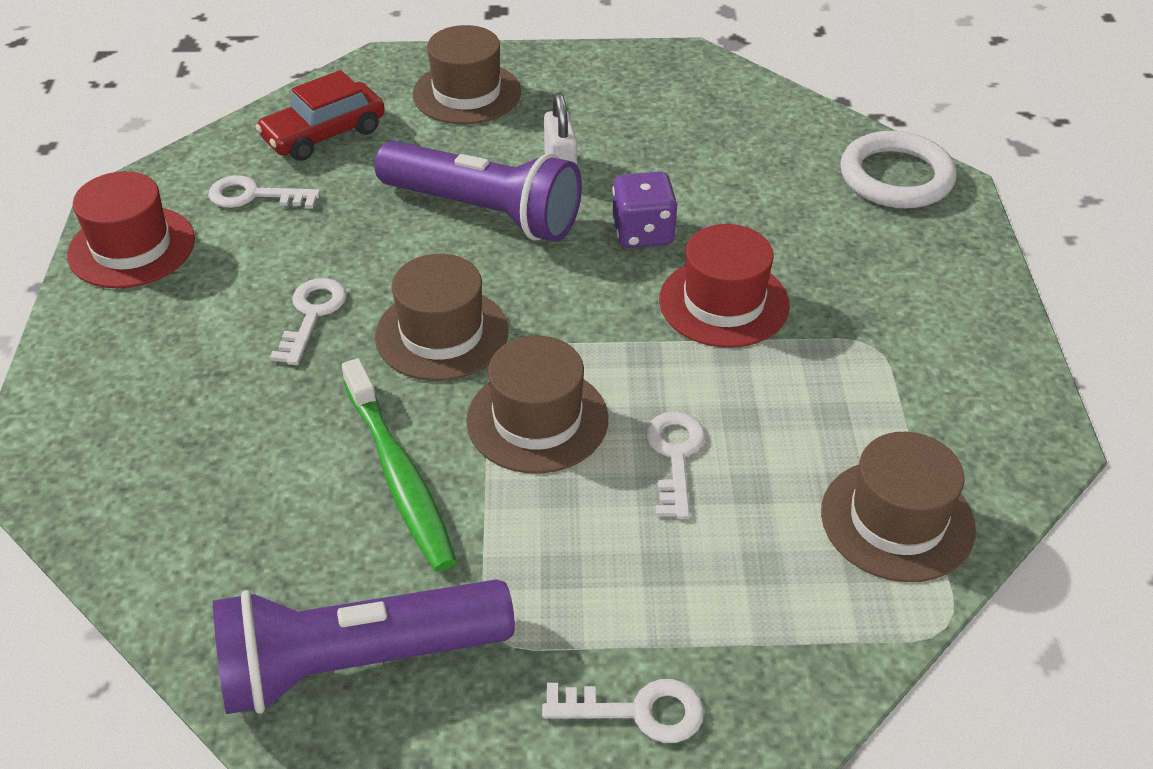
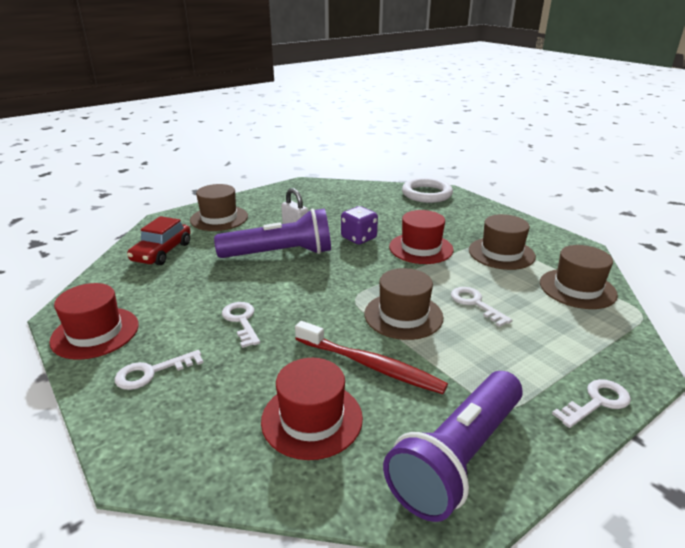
camera: 35 degrees left, 15 degrees down
(249, 510) = (312, 419): none -> red hat
(254, 195) = (149, 286): white key -> white key (152, 372)
(399, 475) = (370, 365): green toothbrush -> red toothbrush
(442, 334) = (318, 302): brown hat -> brown hat (501, 253)

